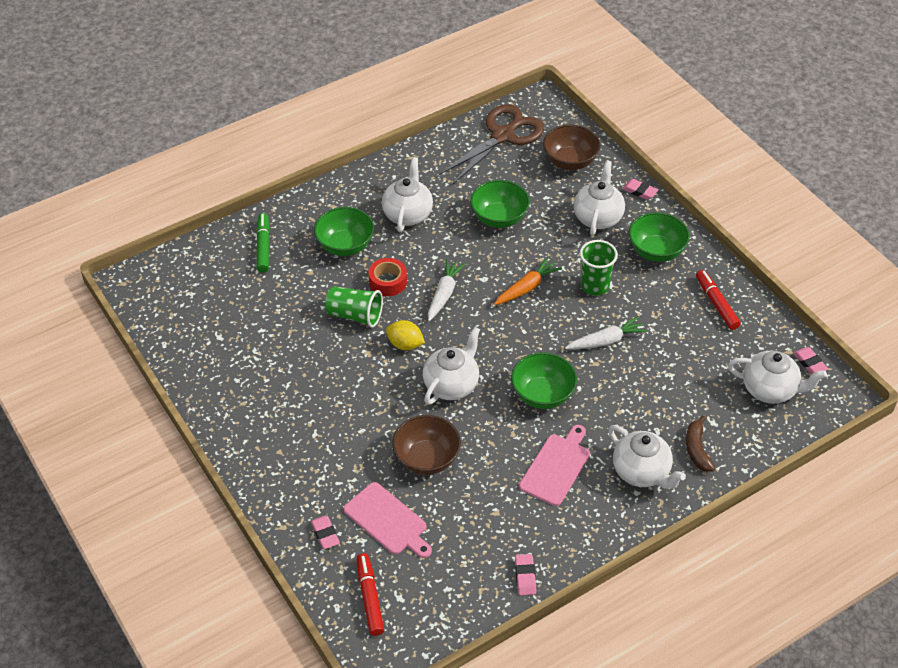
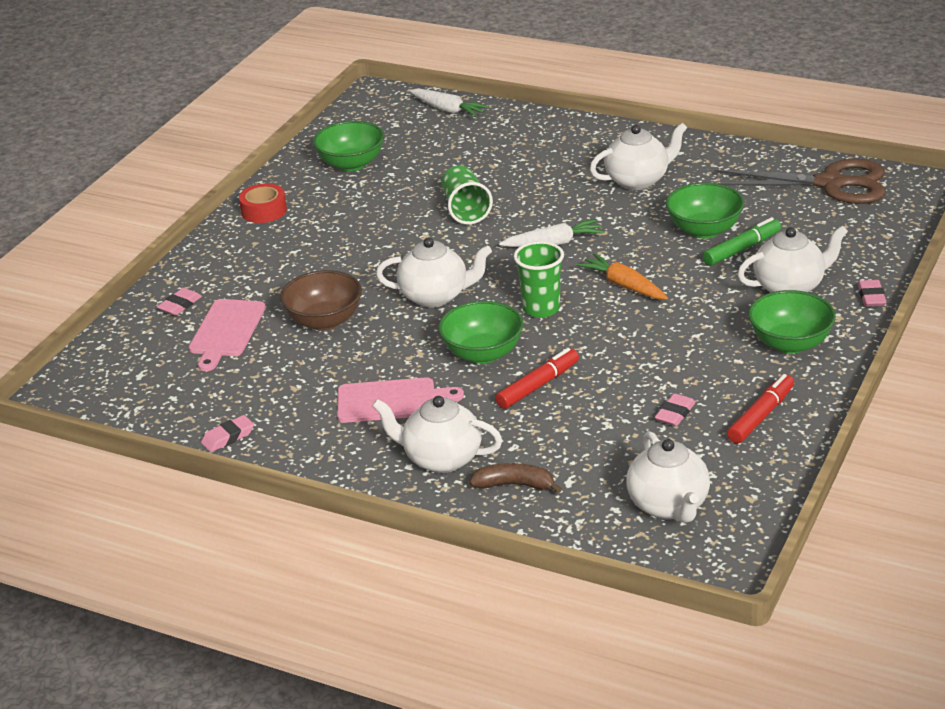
camera: 60 degrees right, 15 degrees down
(263, 247) = (495, 131): green marker -> green marker (742, 249)
(345, 245) = (550, 167): green bowl -> green bowl (351, 164)
(370, 598) = (126, 359): red marker -> red marker (538, 385)
(388, 282) = (531, 208): red tape -> red tape (264, 211)
(405, 344) = (459, 250): yellow lemon -> none
(527, 288) = (624, 285): orange carrot -> orange carrot turned 150 degrees counterclockwise
(570, 161) = (853, 236): brown bowl -> none
(595, 286) = (681, 325): green cup -> green cup (541, 309)
(606, 341) = (607, 363): white carrot -> white carrot (448, 110)
(642, 472) = (441, 459): white teapot -> white teapot turned 90 degrees clockwise
(697, 449) = (514, 485): brown banana -> brown banana turned 45 degrees clockwise
(809, 363) = (750, 521): pink eraser -> pink eraser (675, 413)

